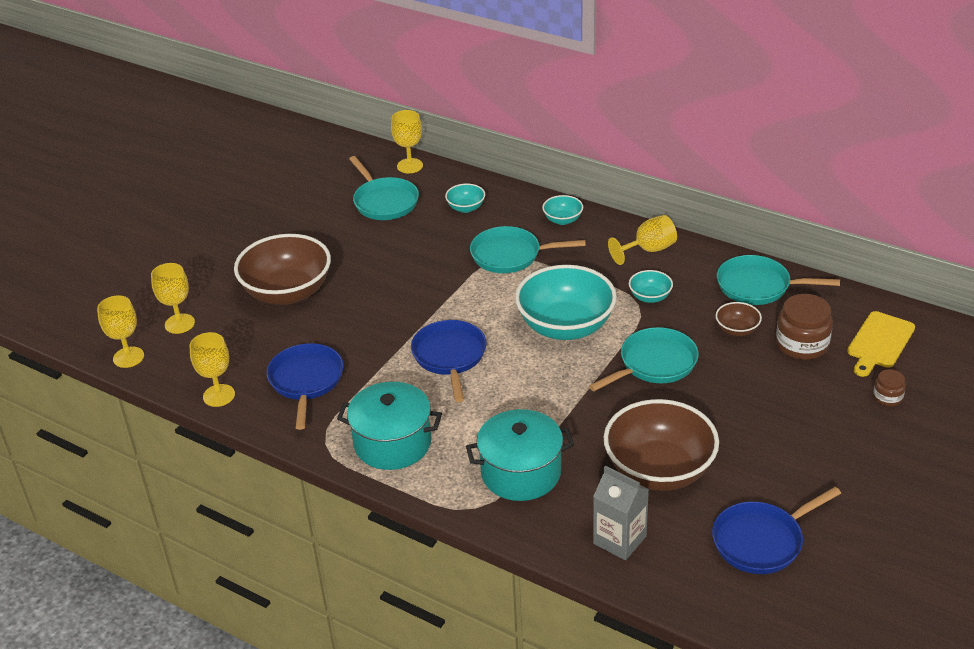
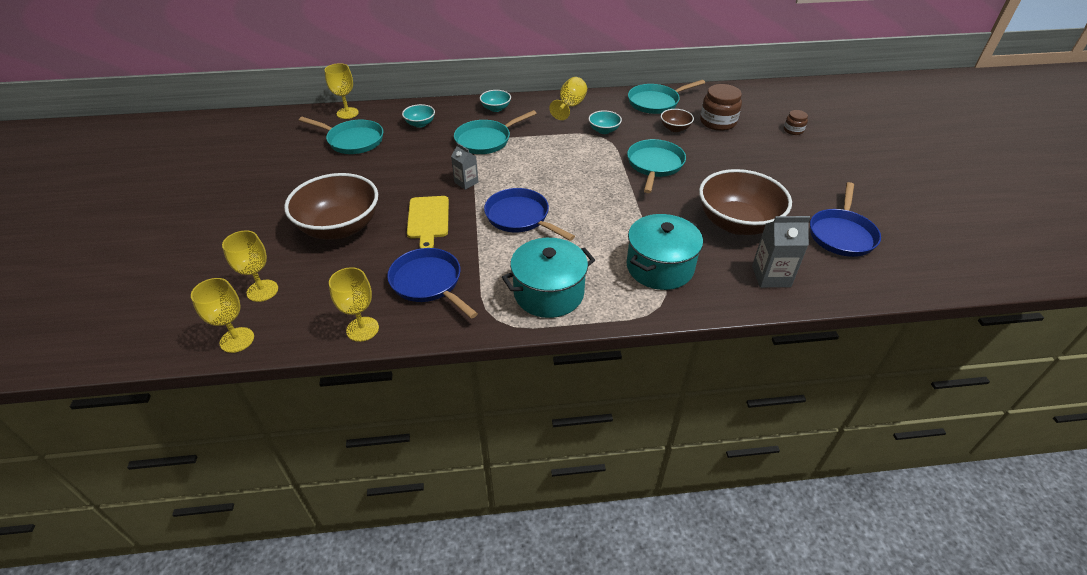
camera: 40 degrees left, 5 degrees up
(440, 296) = (466, 182): none -> grey carton
(565, 326) = (574, 166): turquoise bowl -> none
(879, 342) = (752, 106): yellow cutting board -> yellow cutting board (428, 220)

